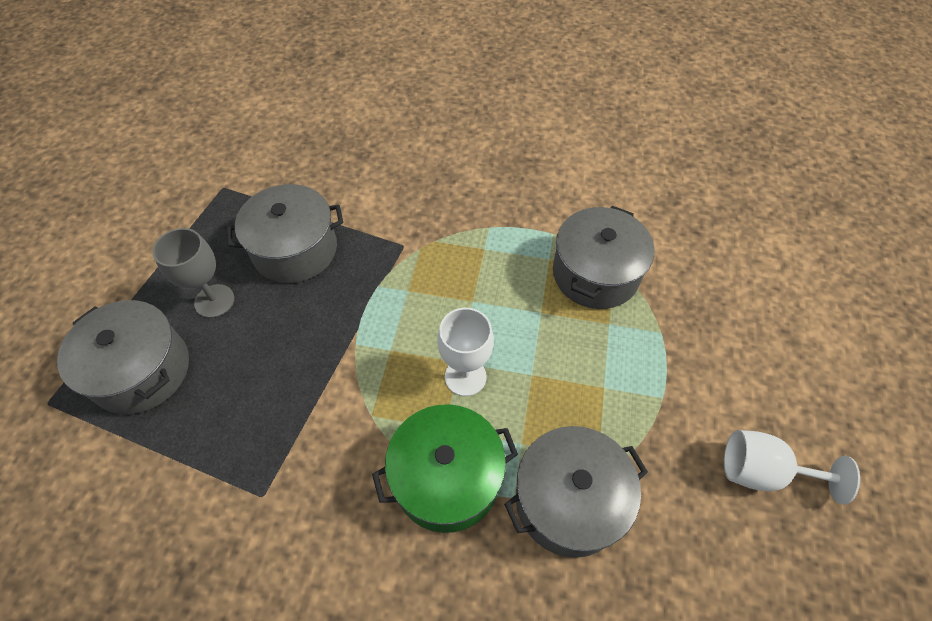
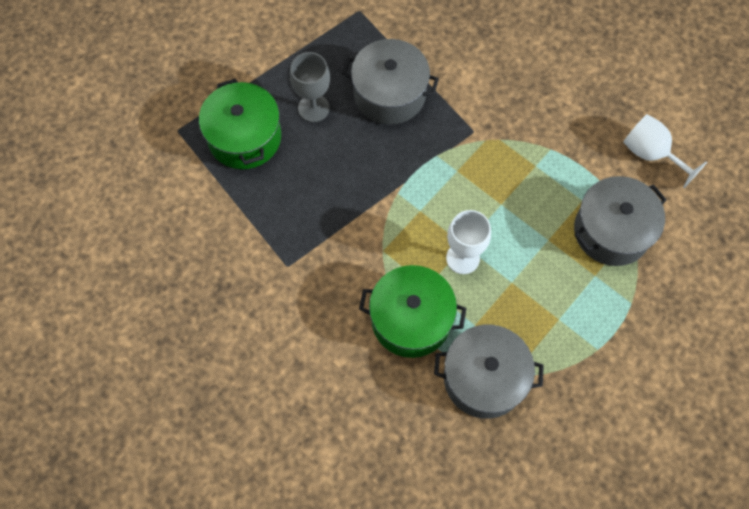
camera: 30 degrees right, 10 degrees up
(141, 370) = (244, 137): grey pot -> green pot
(762, 472) = (633, 436): white goblet -> white goblet (650, 154)

